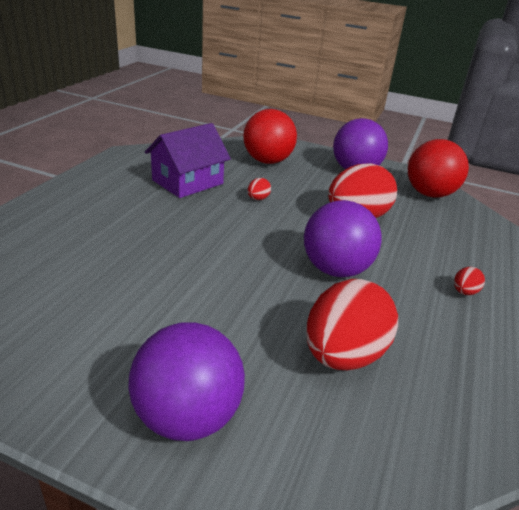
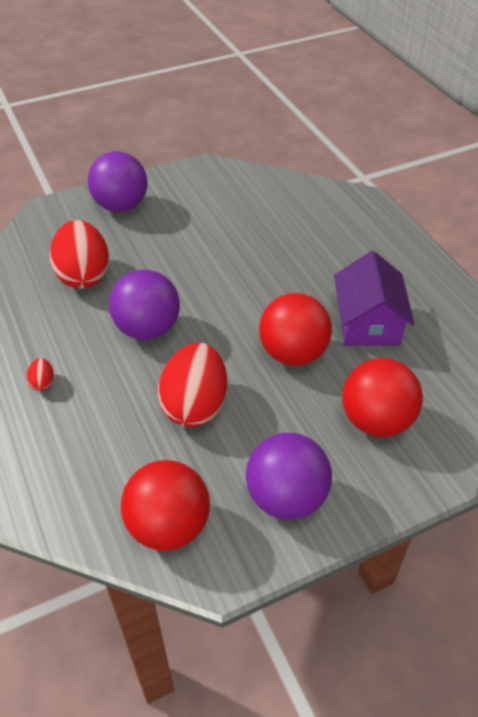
camera: 135 degrees right, 15 degrees up
(258, 199) = (293, 353): red egg -> red ball

